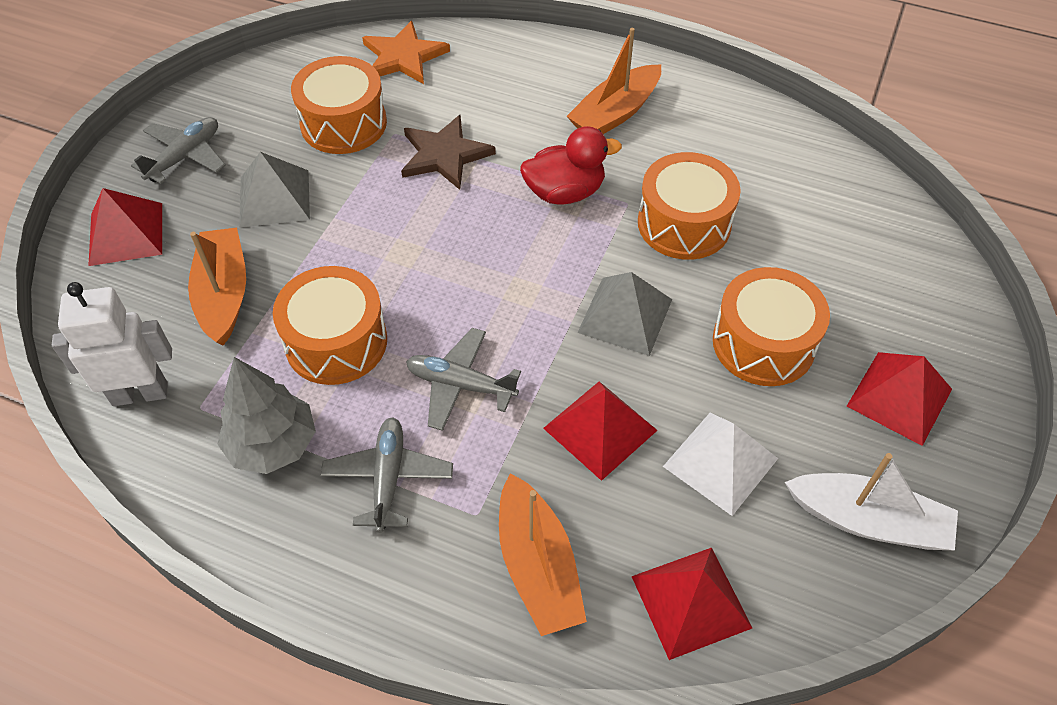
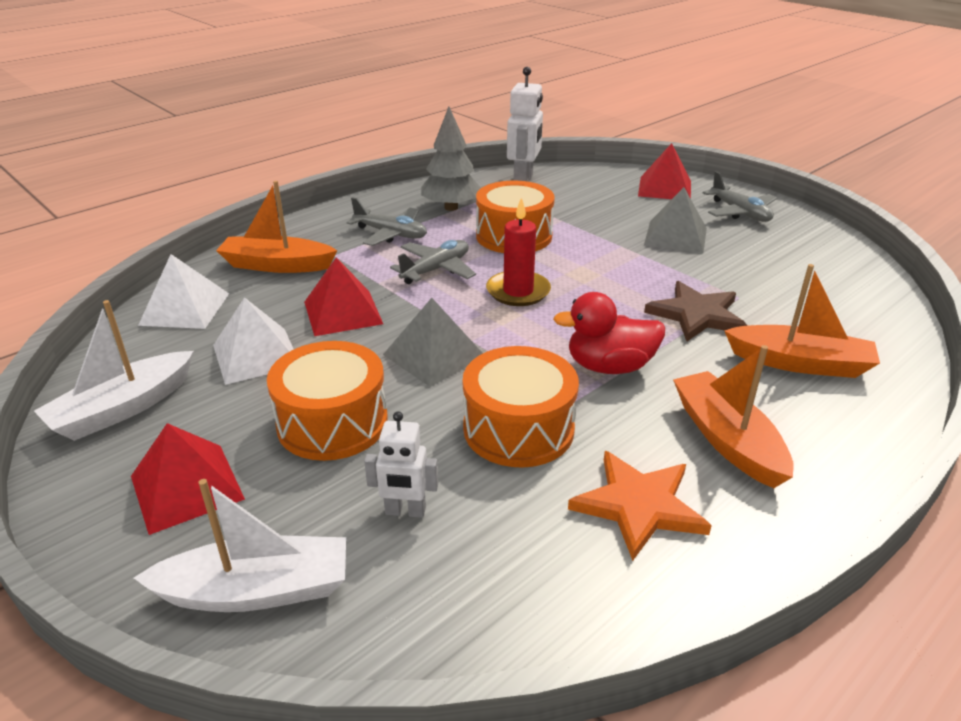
camera: 115 degrees right, 20 degrees down
(223, 294) = (586, 209): orange boat -> orange boat (800, 363)
(343, 123) = (761, 276): orange drum -> none
(403, 57) = (866, 324): orange star -> orange star (639, 506)
(471, 293) = (518, 291): none -> red candle
(565, 192) = (609, 367): red duck -> red duck turned 75 degrees clockwise
(691, 601) = (185, 309): red pyramid -> white pyramid
(812, 254) = (405, 511): none -> white robot
(932, 298) = (257, 590): none -> white boat

